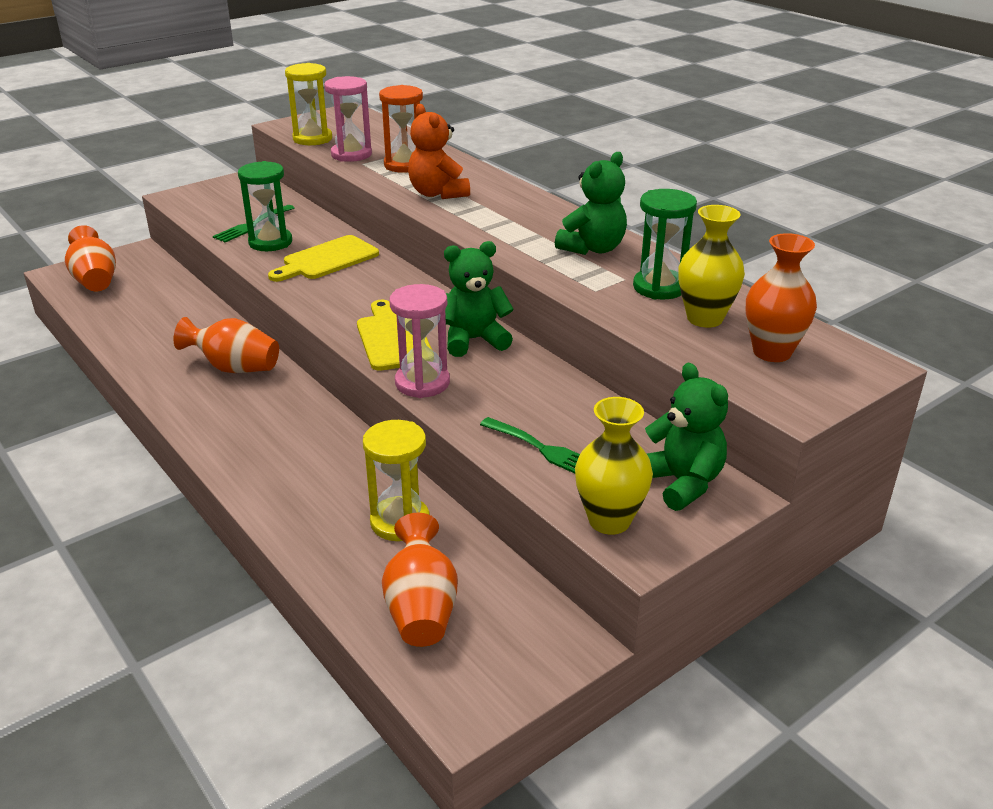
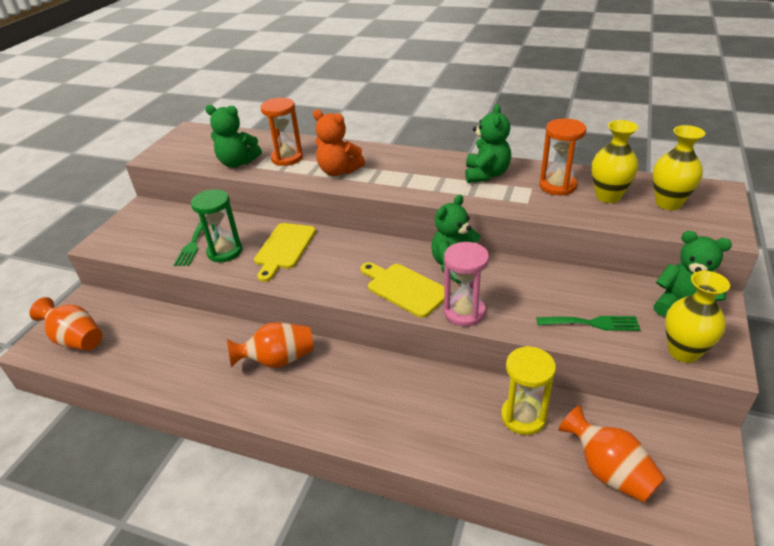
camera: 30 degrees left, 5 degrees up
(312, 139) = (191, 160): yellow hourglass -> none
(351, 154) = (237, 163): pink hourglass -> green teddy bear
(659, 287) = (557, 186): green hourglass -> orange hourglass
(772, 352) = (668, 203): orange vase -> yellow vase

